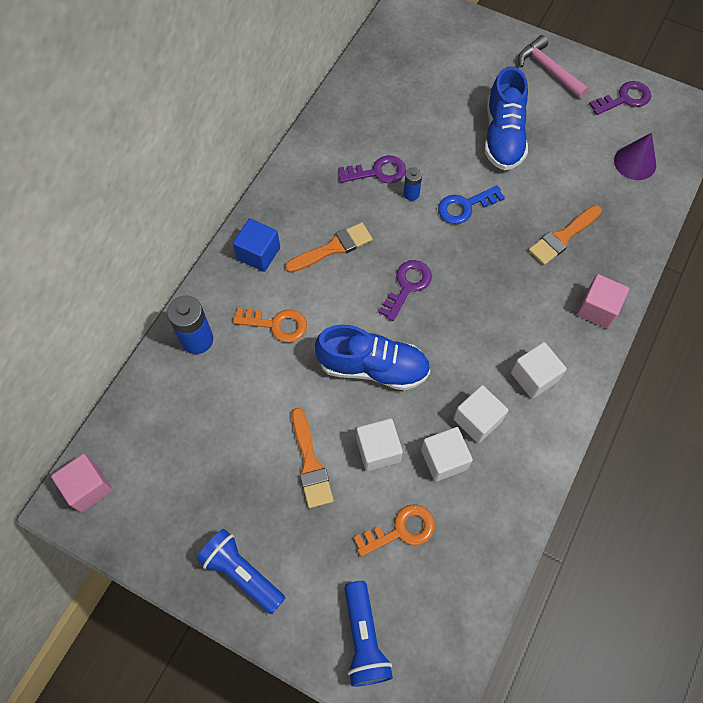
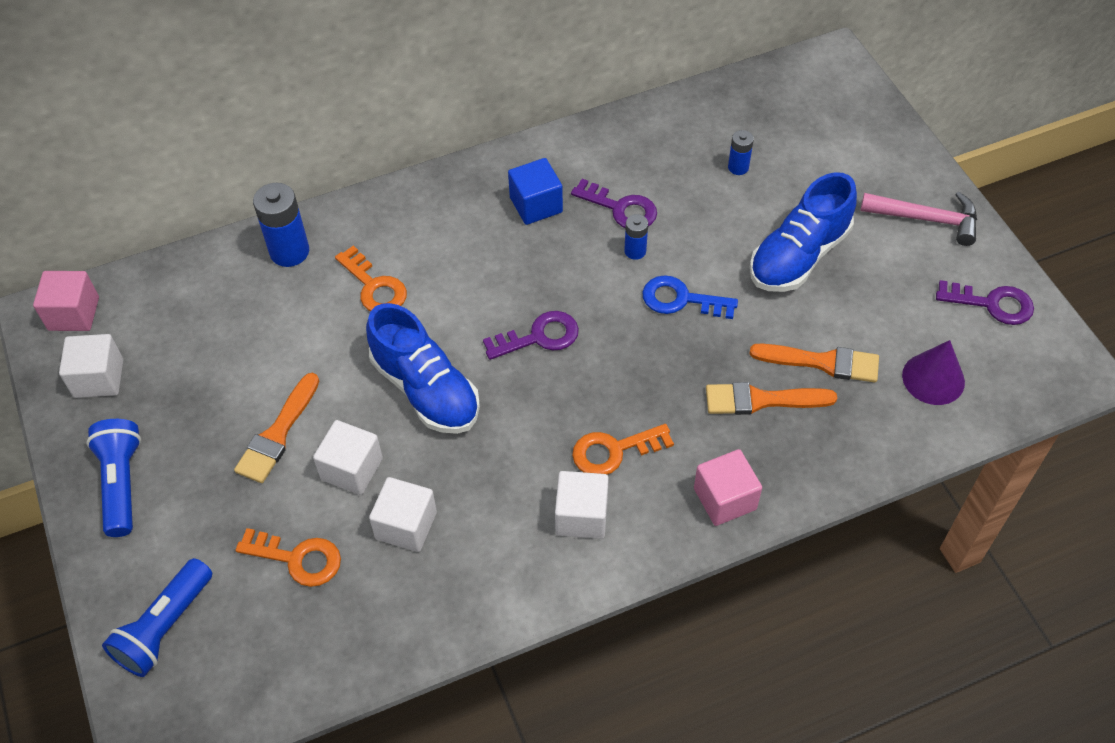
camera: 40 degrees right, 10 degrees down
(258, 253) = (423, 211): blue cube -> blue cube (536, 205)
(333, 248) = (500, 252): orange brush -> orange brush (822, 362)
(420, 102) = (738, 167): none -> blue battery
(477, 420) = (478, 514): white cube -> white cube (99, 378)
(514, 325) = (614, 451): none -> orange key
(548, 70) = (926, 219): pink hammer -> pink hammer turned 105 degrees clockwise

